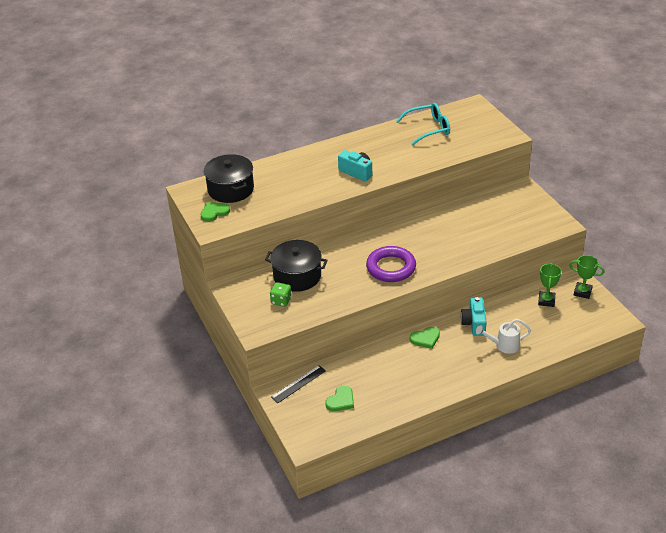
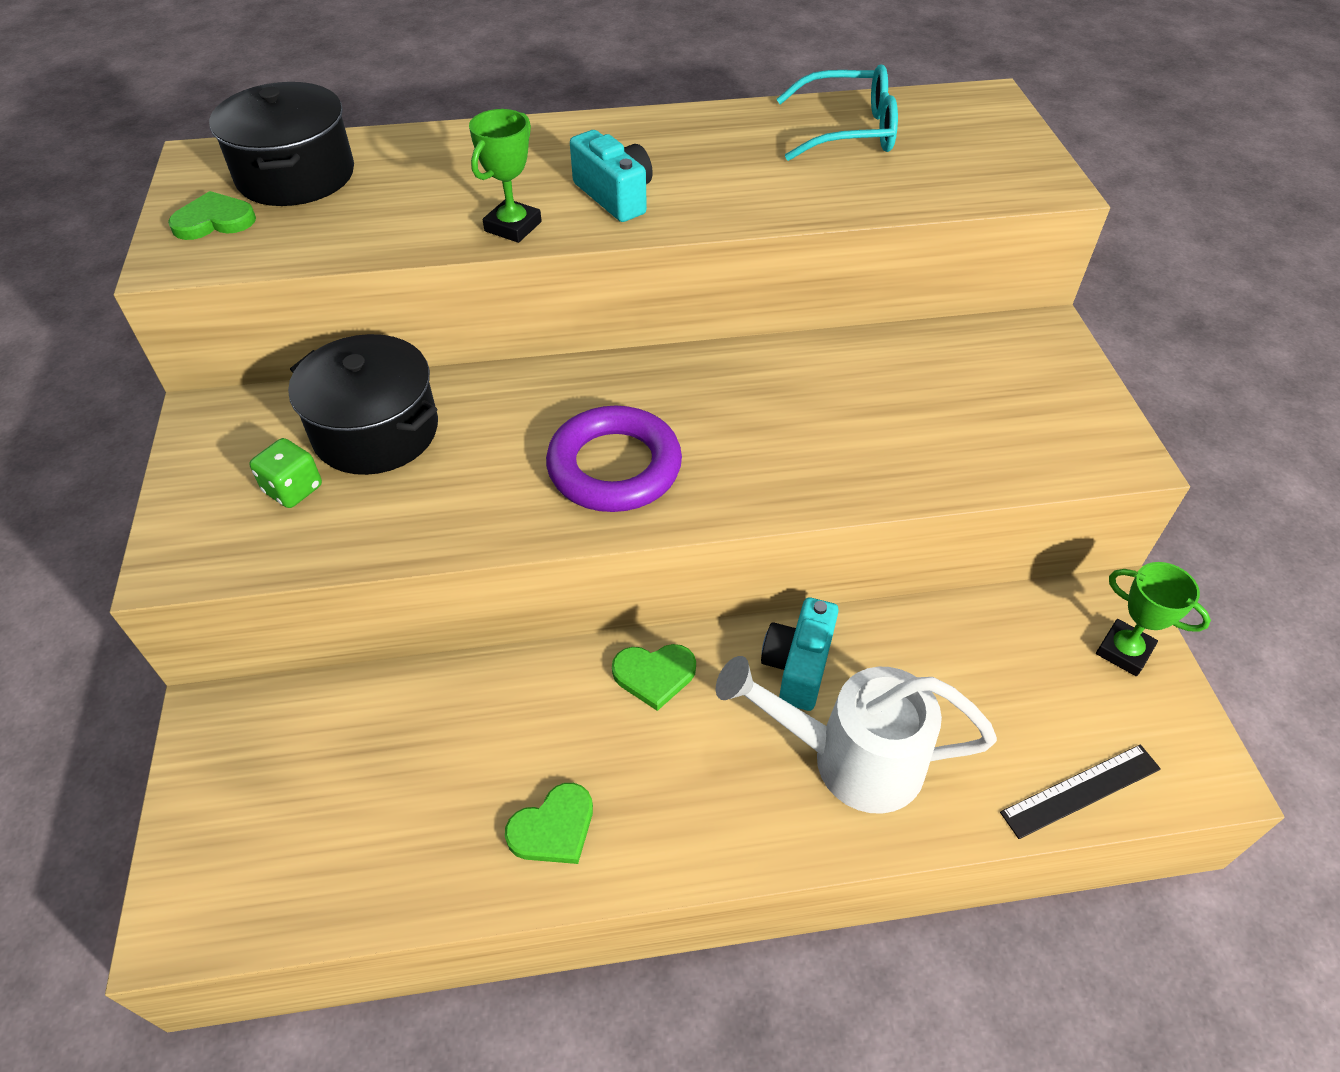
camera: 15 degrees right, 10 degrees up
(298, 384) = (276, 718): black ruler -> black ruler (1081, 791)
(341, 400) = (346, 805): green heart -> green heart (553, 828)
(504, 345) = (851, 759): white watering can -> white watering can, size x1.65
(546, 301) = (1015, 650): green trophy -> green trophy (513, 226)

